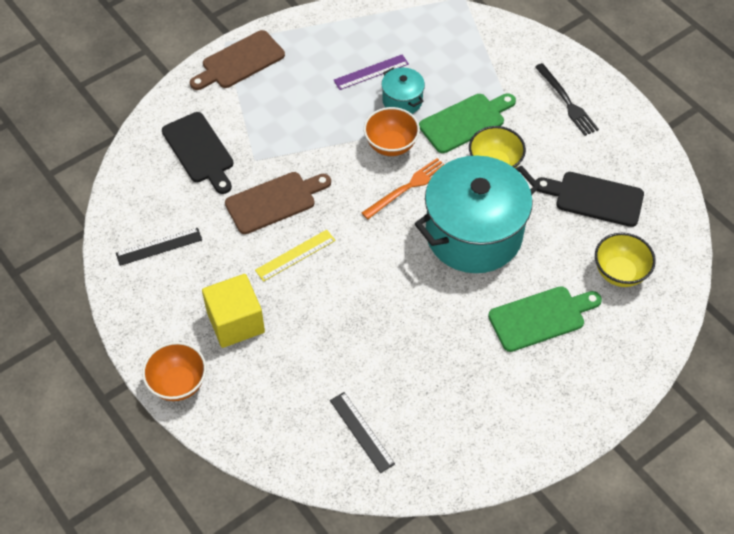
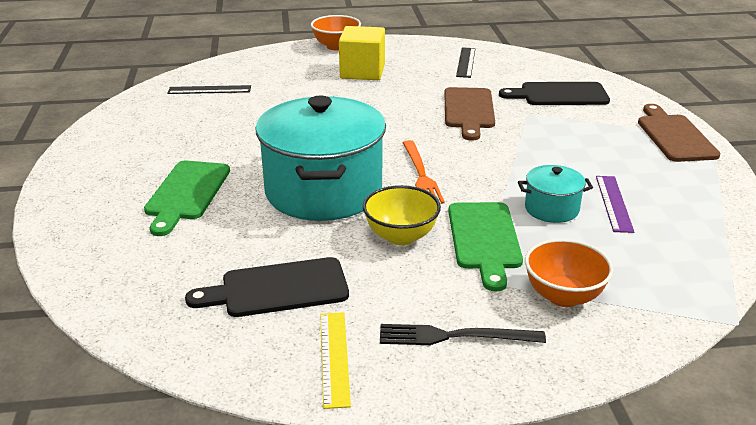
camera: 120 degrees right, 25 degrees down
(295, 255) = (399, 105): yellow ruler -> yellow ruler (334, 358)
(391, 145) = (488, 182): orange bowl -> orange bowl (563, 296)
(594, 198) = (277, 289): black cutting board -> black cutting board turned 150 degrees counterclockwise
(619, 273) = (165, 262): yellow bowl -> none

